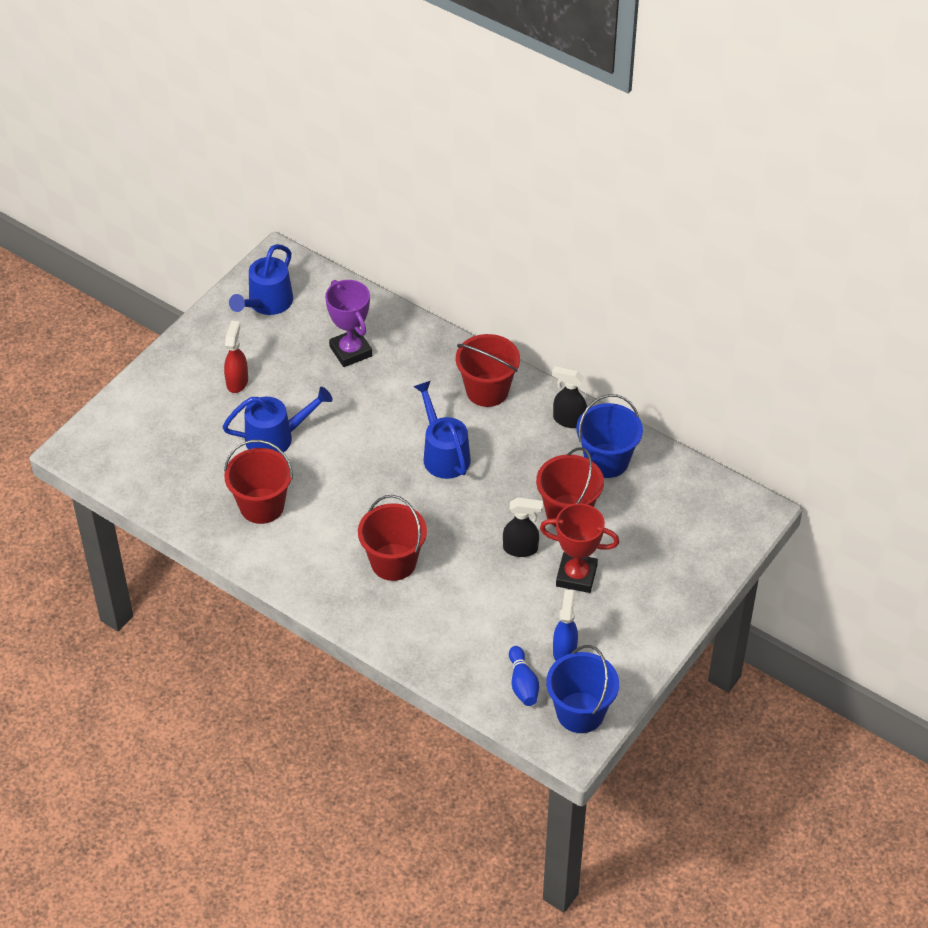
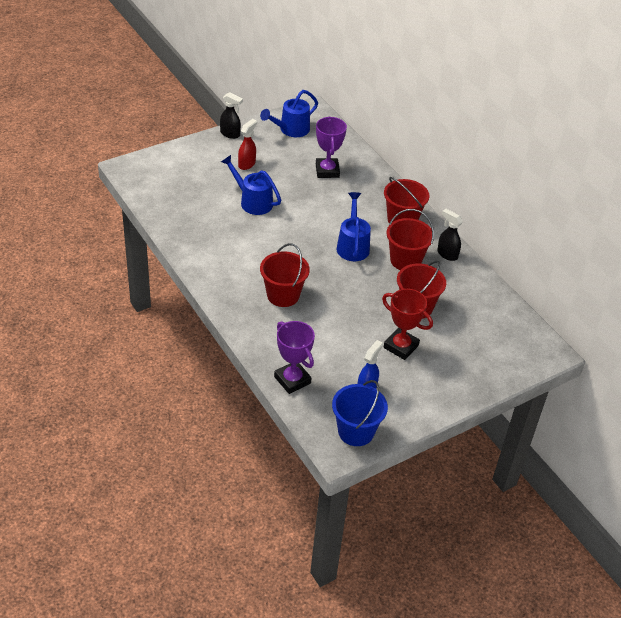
camera: 20 degrees right, 5 degrees down
(262, 506) = (219, 235): red bucket -> red bucket (405, 260)
(277, 437) = (252, 201): blue watering can -> blue watering can turned 150 degrees counterclockwise
(468, 676) = (292, 380): none -> purple trophy
(521, 549) = (372, 317): black spray bottle -> black spray bottle (230, 134)
(522, 683) = (326, 398): blue bowling pin -> none
(606, 461) = (460, 286): blue bucket -> none

